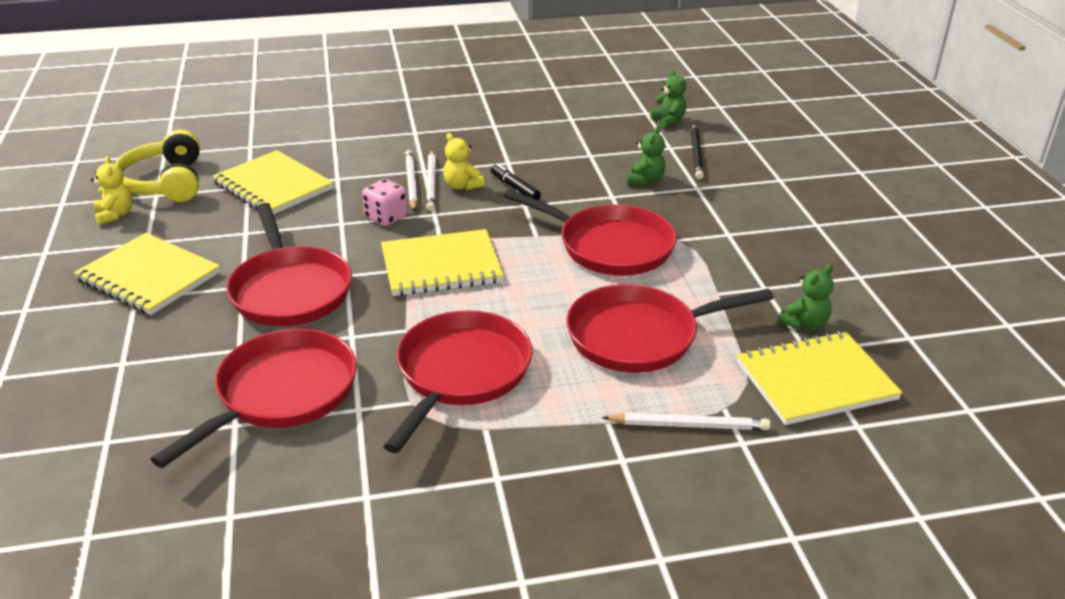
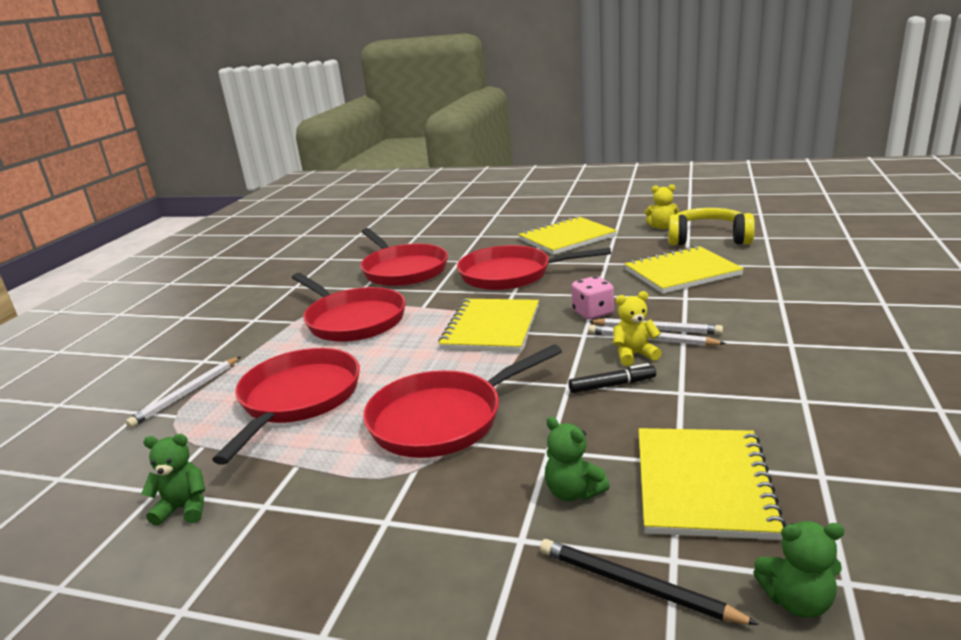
camera: 120 degrees right, 10 degrees down
(804, 323) = (184, 508): green teddy bear -> green teddy bear turned 105 degrees clockwise
(815, 381) = (124, 477): yellow notebook -> yellow notebook (703, 484)

